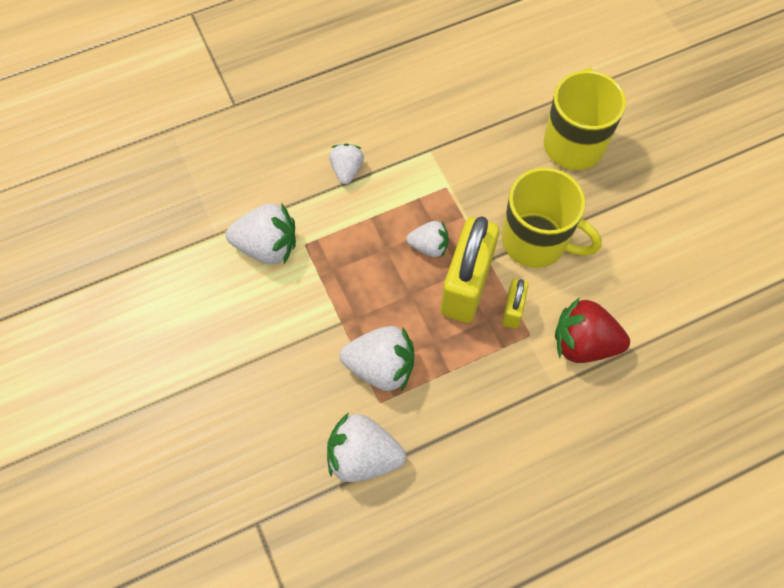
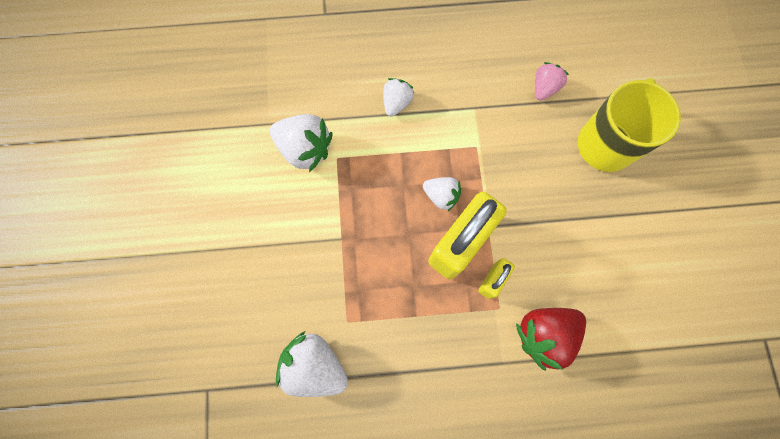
camera: 20 degrees right, 10 degrees up
(381, 367) = (359, 291): white strawberry -> none
(492, 109) = (544, 88): none -> pink strawberry
(536, 241) = (537, 224): yellow mug -> none
(583, 343) = (544, 334): red strawberry -> red strawberry turned 60 degrees counterclockwise

